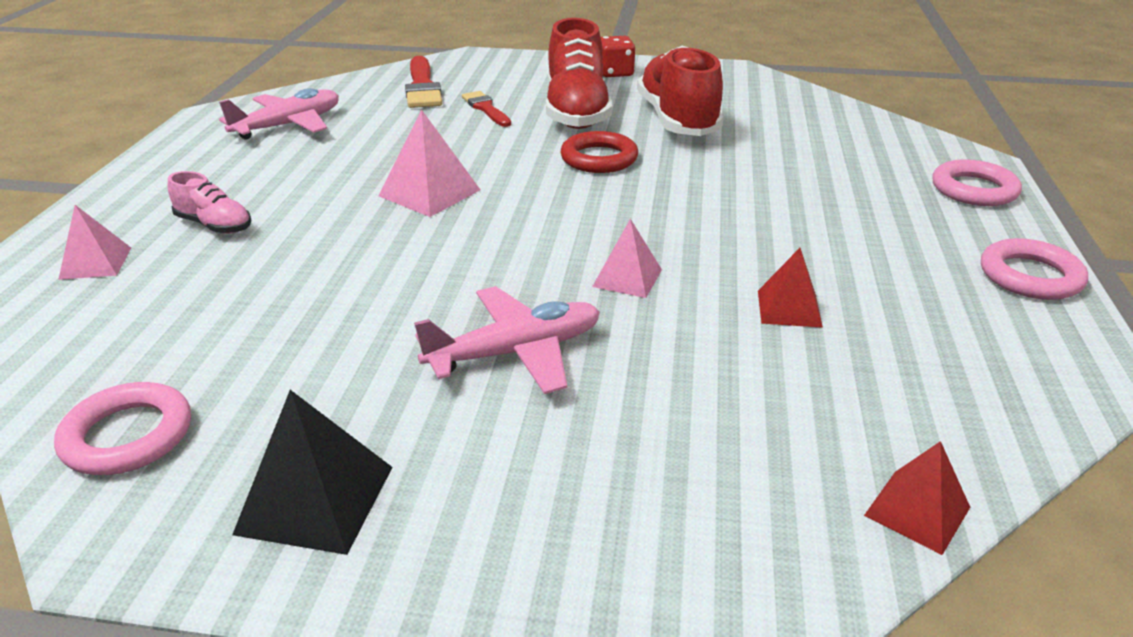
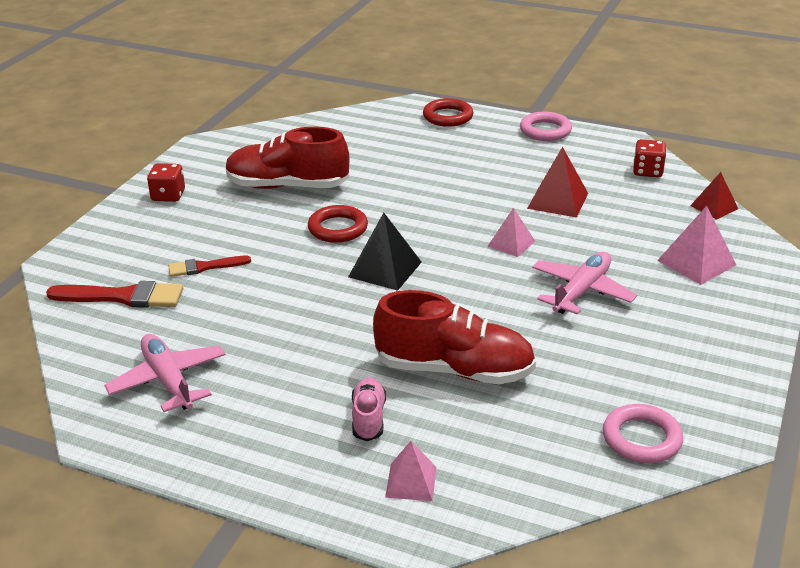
camera: 75 degrees left, 0 degrees up
(214, 225) = (368, 418): pink shoe -> pink shoe turned 45 degrees counterclockwise
(315, 499) = (700, 365): black pyramid -> black pyramid (385, 269)
(430, 193) = (359, 307): pink pyramid -> pink pyramid (696, 262)
(516, 352) = (581, 291): pink plane -> pink plane turned 45 degrees clockwise
(576, 111) = (241, 225): red shoe -> red shoe (454, 370)
(789, 308) = (558, 200): red pyramid -> red pyramid, size x1.52
(974, 190) = (448, 117): pink ring -> red ring
(991, 405) = (647, 171): none -> red dice

